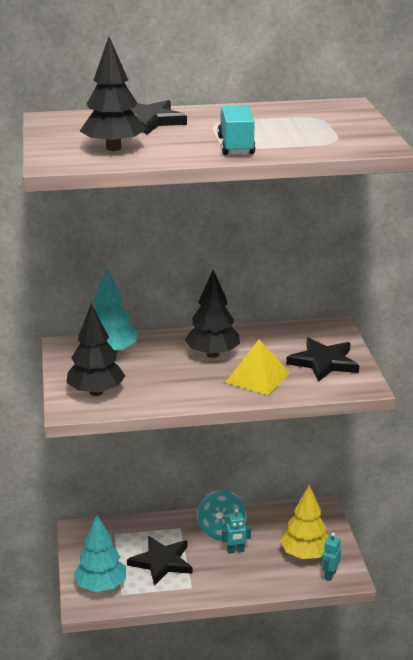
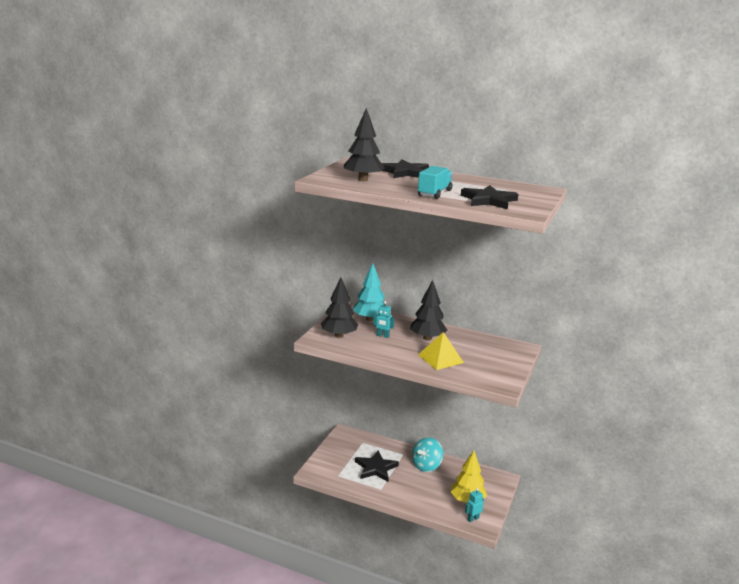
camera: 30 degrees right, 5 degrees down
(101, 586) = (331, 466): turquoise tree -> none
(235, 551) = (425, 480): turquoise robot -> turquoise robot (383, 336)
(323, 362) = (492, 364): black star -> black star (489, 200)

